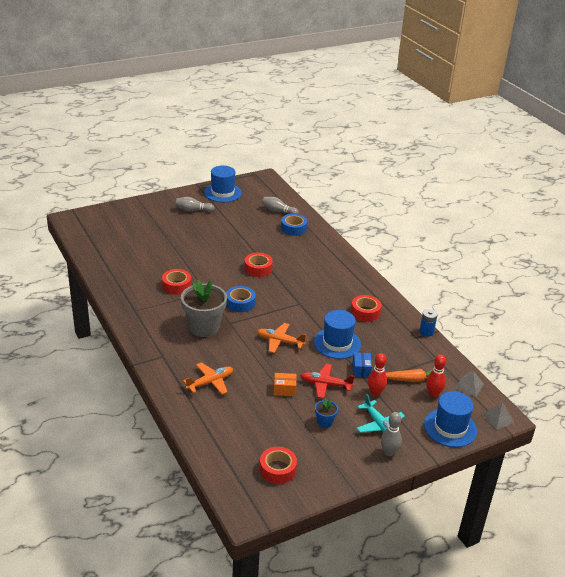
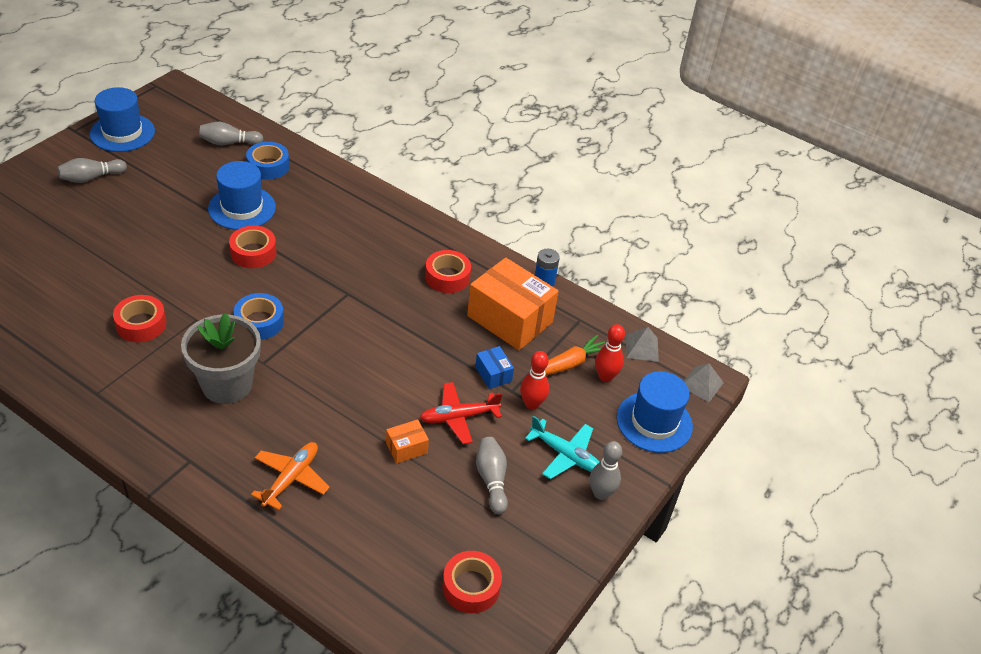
camera: 30 degrees left, 10 degrees up
(279, 341) = (355, 368): orange plane -> none
(324, 422) = (491, 480): blue flower pot -> grey bowling pin
(337, 343) = (437, 342): blue hat -> blue hat (242, 208)
(390, 345) = (510, 319): none -> orange box

